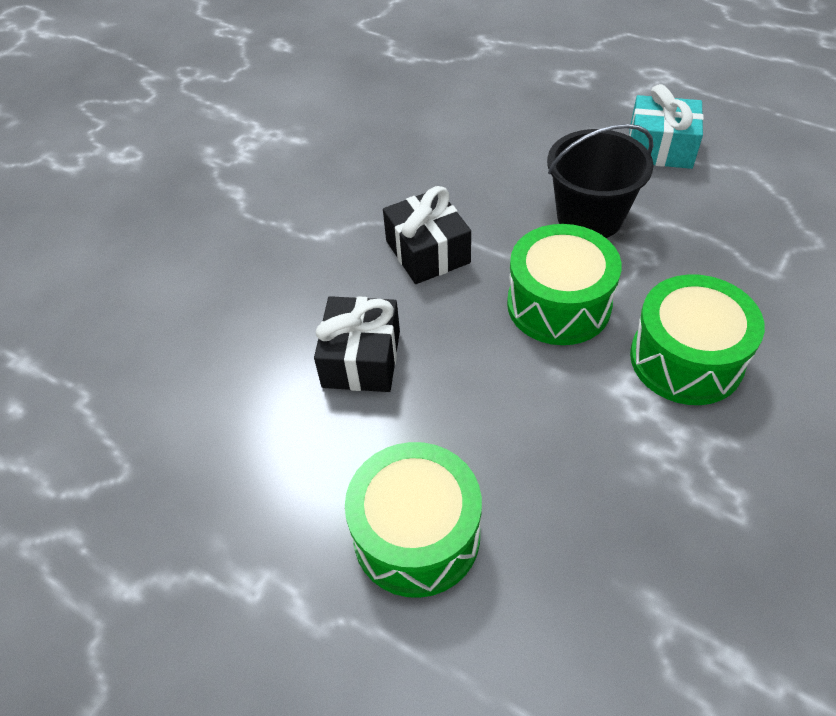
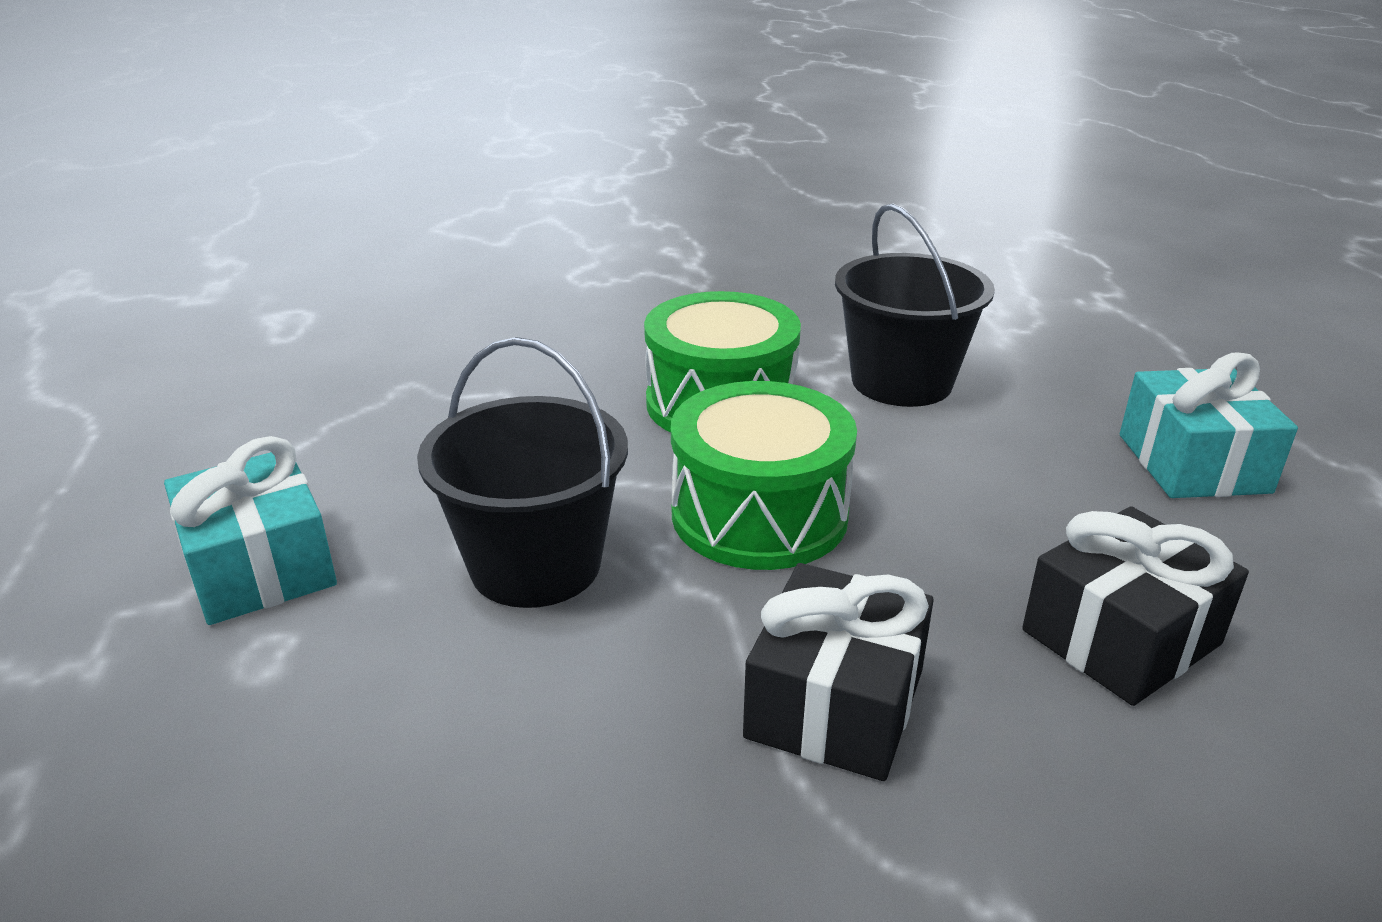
camera: 135 degrees left, 20 degrees down
(416, 535) = (1193, 463): green drum -> turquoise gift
(640, 472) = (901, 381): none -> black bucket

